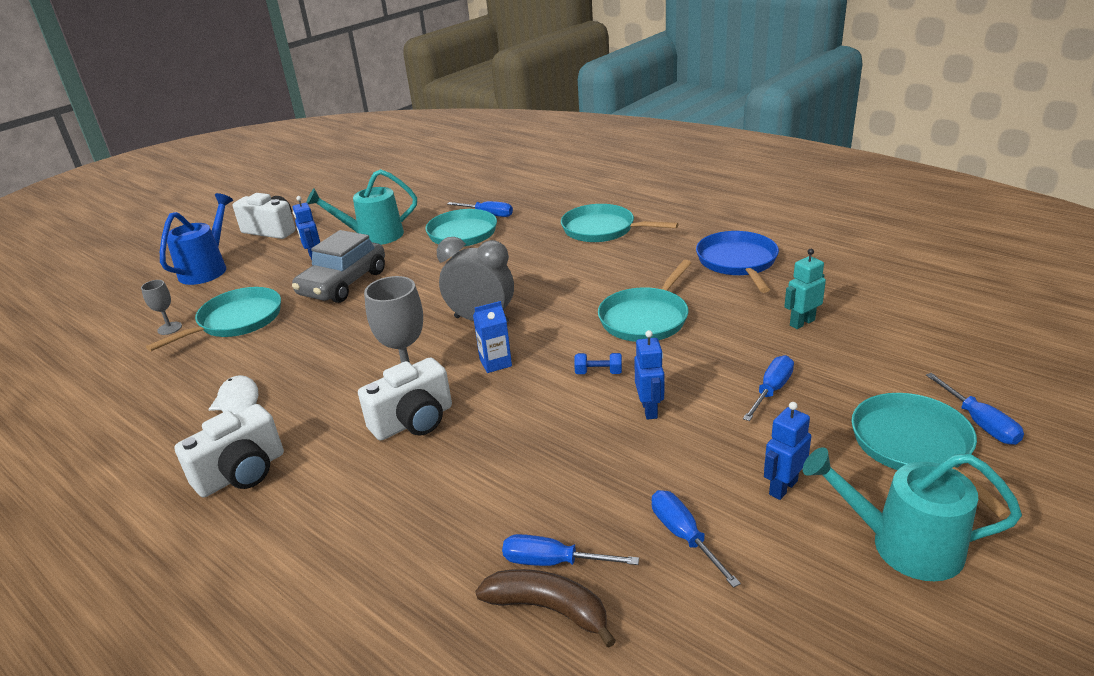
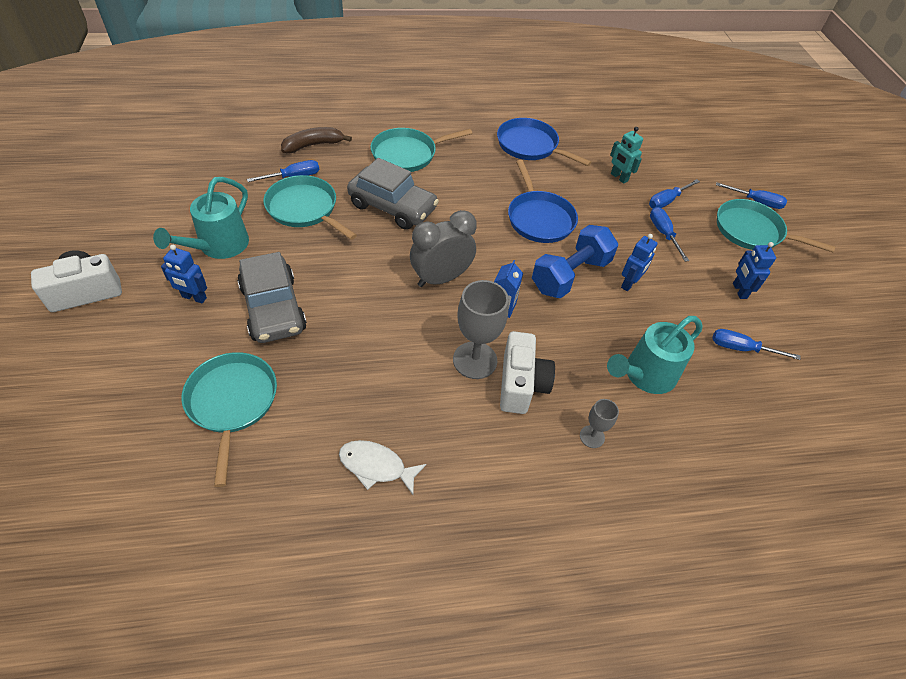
camera: 55 degrees left, 20 degrees up
(169, 328) = (171, 454): grey goblet -> grey goblet (592, 436)
(207, 268) = (88, 372): blue watering can -> none
(242, 473) = (475, 509): white camera -> none
(528, 259) = (392, 207): none -> grey car
(548, 609) = (749, 435): brown banana -> brown banana (313, 145)
(553, 562) = (716, 409): blue screwdriver -> blue screwdriver (667, 201)
(598, 372) = (570, 275): blue dumbbell -> blue dumbbell, size x2.45
(645, 318) = (539, 218): turquoise pan -> blue pan
(649, 409) = (629, 284): blue robot -> blue robot turned 90 degrees clockwise
(802, 323) = (619, 177): turquoise robot -> turquoise robot turned 45 degrees counterclockwise
(902, 545) = (808, 289): turquoise watering can -> turquoise watering can (644, 375)

